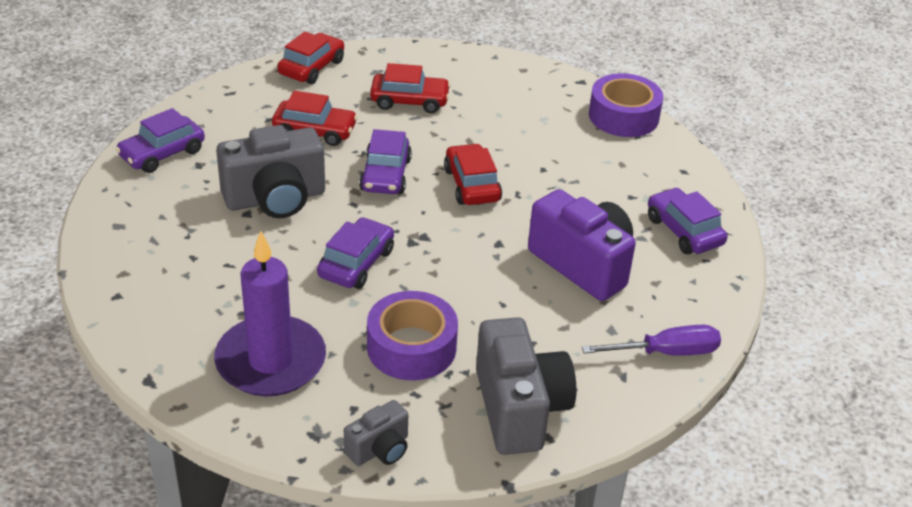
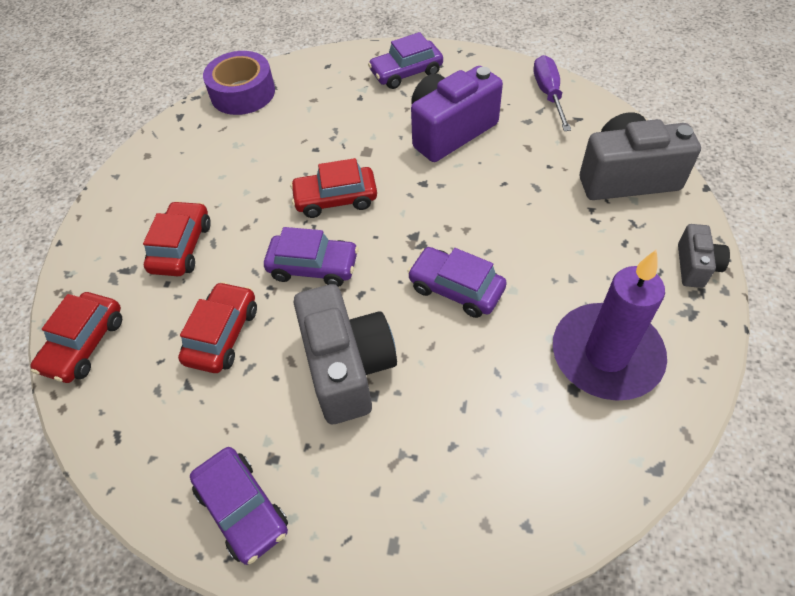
camera: 80 degrees left, 15 degrees up
(311, 67) = (84, 344): red car -> red car turned 105 degrees counterclockwise
(379, 449) = (695, 266): grey camera -> grey camera turned 45 degrees clockwise
(411, 347) = (568, 245): purple tape -> none

